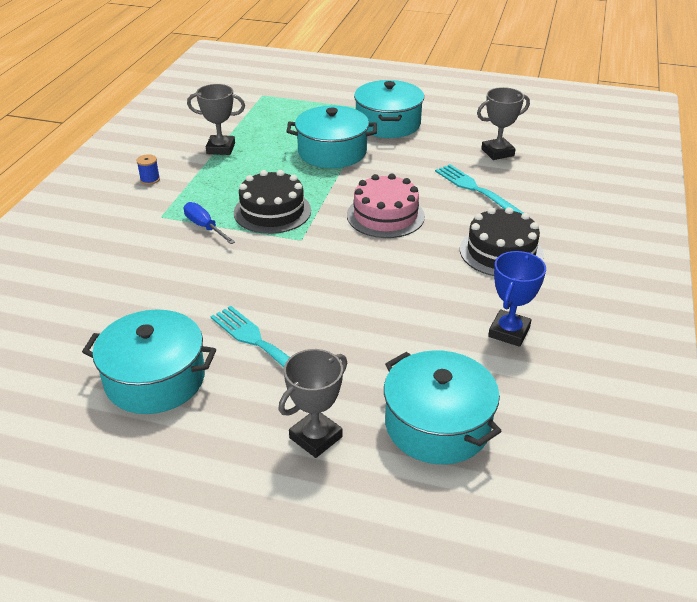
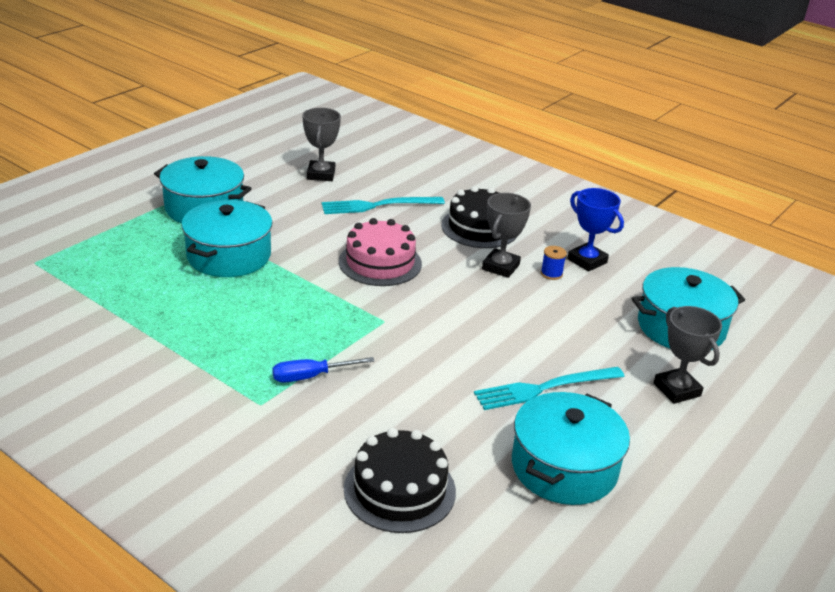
camera: 70 degrees left, 5 degrees down
(150, 179) = (163, 396): blue spool -> blue spool (551, 274)
(221, 148) = (140, 325): grey trophy -> grey trophy (500, 267)
(272, 211) = (317, 324): black cake -> black cake (399, 490)

